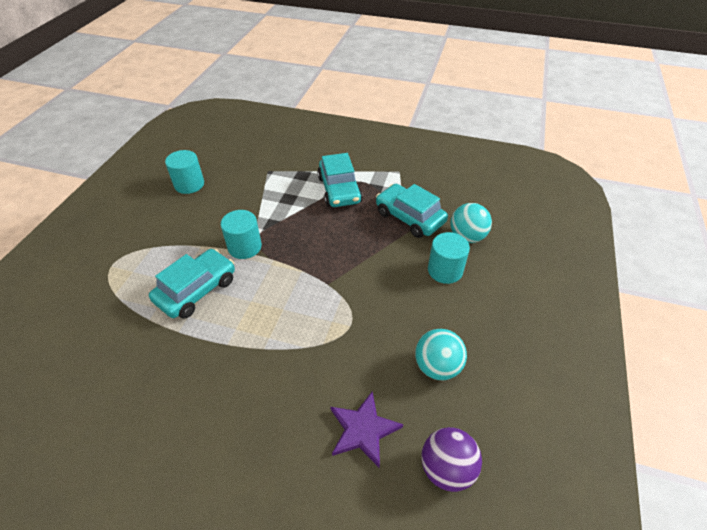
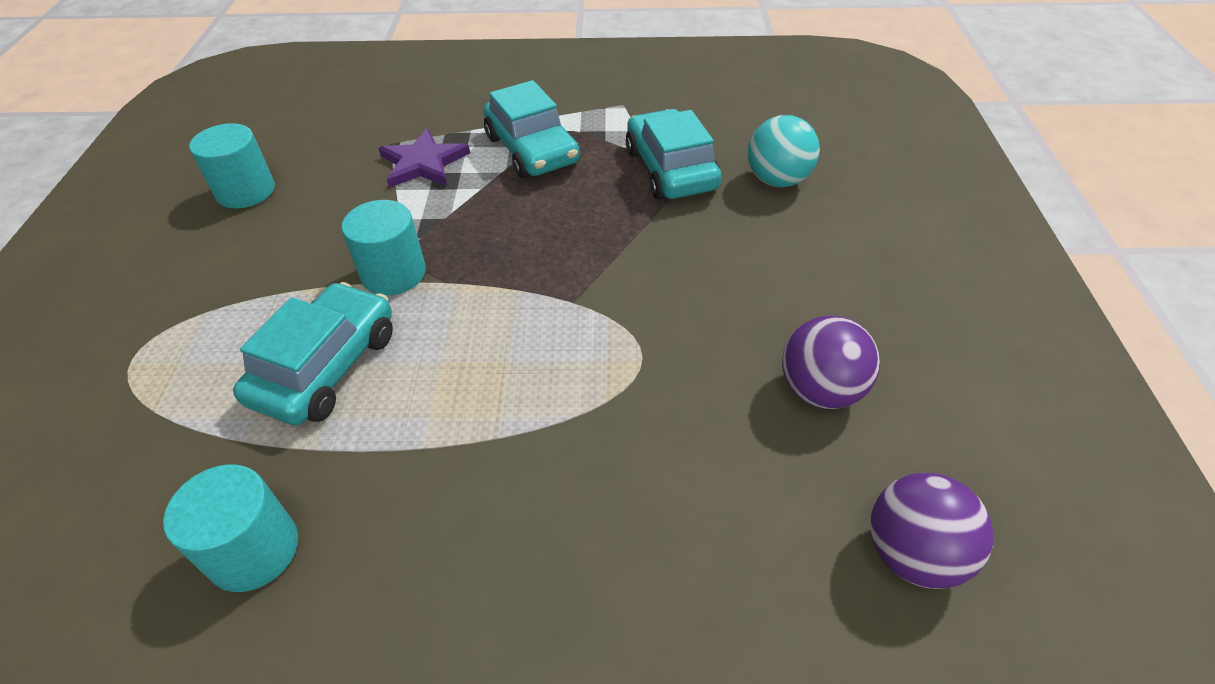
camera: 15 degrees left, 0 degrees up
(363, 430) = (740, 530): purple star -> purple star (423, 163)
(409, 217) = (670, 169): turquoise car -> turquoise car turned 45 degrees clockwise
(437, 366) = (820, 390): turquoise ball -> purple ball
(445, 270) = (764, 237): turquoise cylinder -> turquoise cylinder (253, 550)

